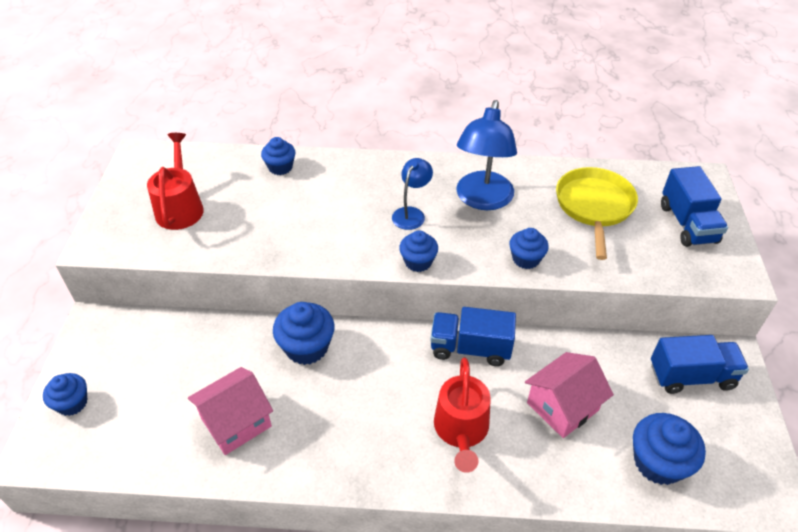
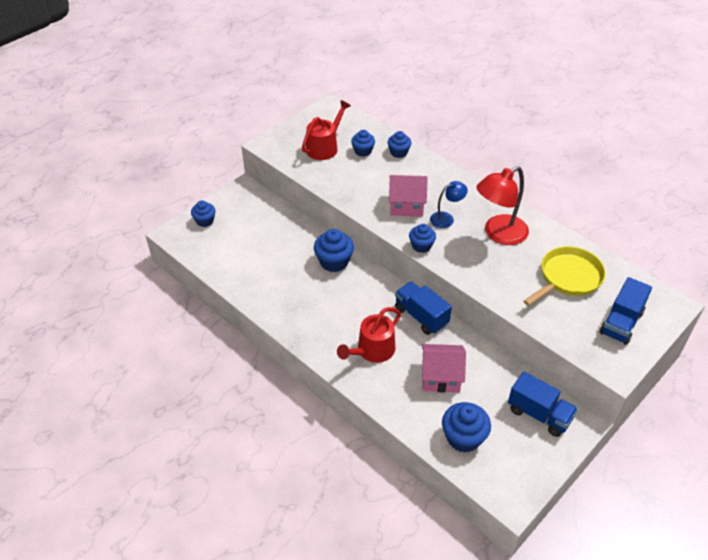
camera: 40 degrees right, 0 degrees up
(236, 422) = (267, 275): pink house -> pink house (406, 205)
(482, 200) = (499, 234): blue lamp -> red lamp
(526, 259) = (486, 280): blue cupcake -> blue cupcake (363, 151)

